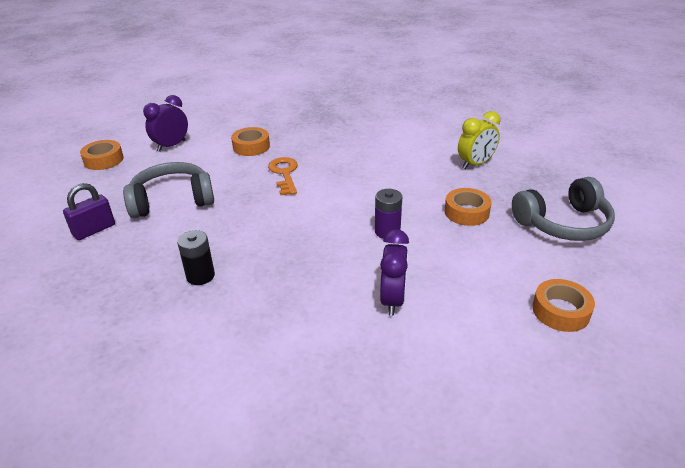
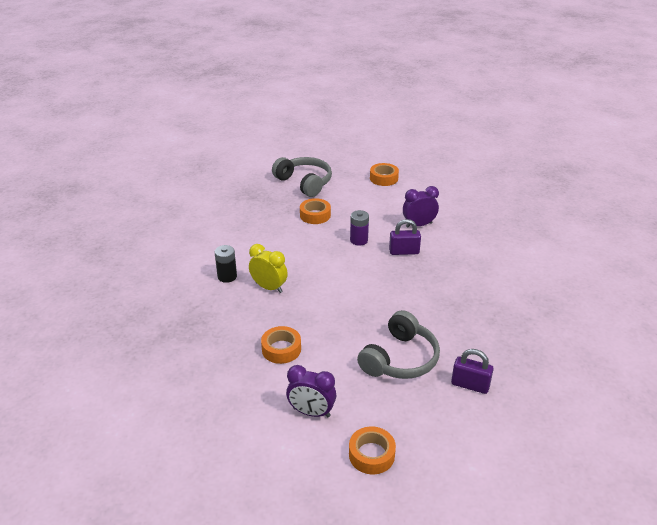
camera: 115 degrees left, 0 degrees up
(172, 200) = (400, 359): grey headphones -> grey headphones turned 105 degrees counterclockwise
(200, 276) = (464, 301): black battery -> black battery (227, 276)
(284, 174) = (317, 309): orange key -> none
(336, 261) = (404, 252): none -> purple padlock
(475, 164) = (247, 221): yellow clock -> yellow clock (269, 287)

